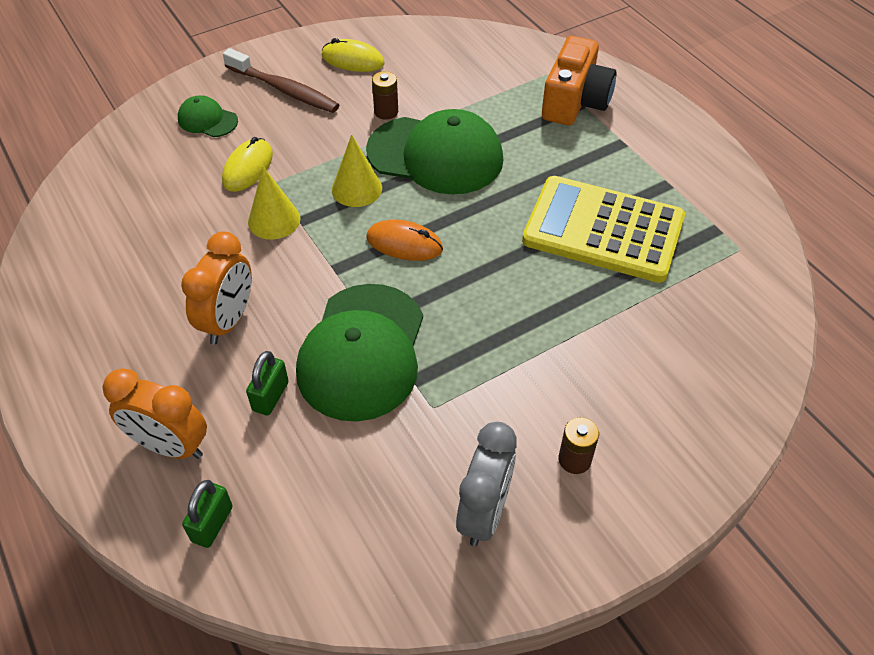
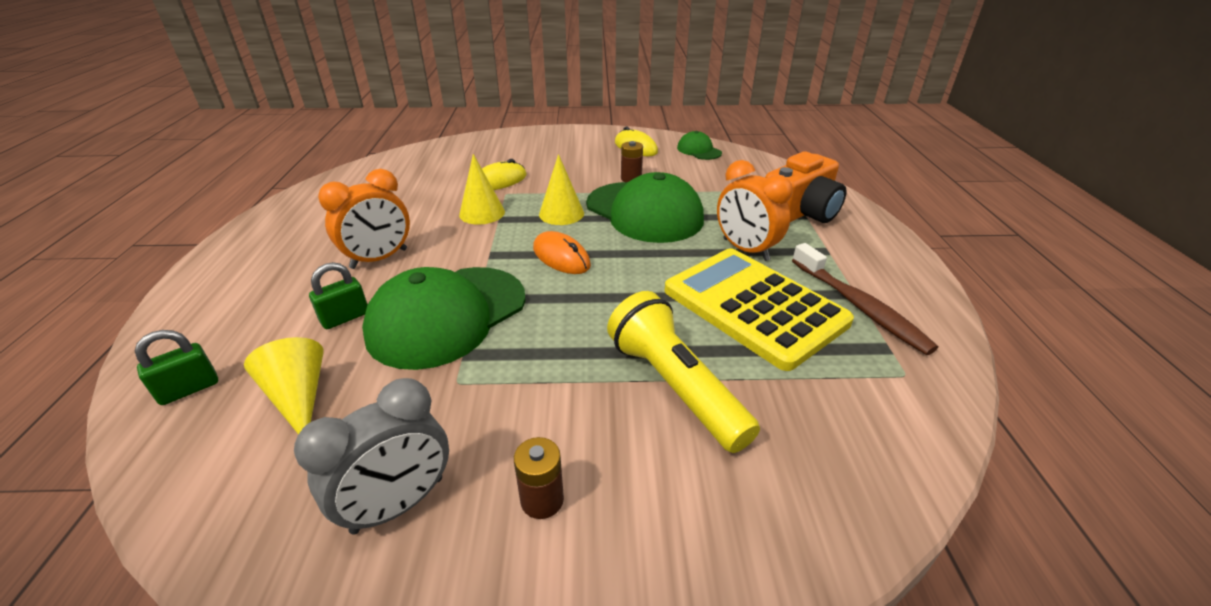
camera: 30 degrees right, 15 degrees down
(170, 446) = (239, 320): orange clock -> orange clock (745, 250)
(207, 120) = (503, 152): green cap -> green cap (699, 150)
(284, 90) = (570, 150): brown toothbrush -> brown toothbrush (859, 306)
(317, 482) = (298, 397): none -> yellow cone
(596, 331) = (675, 386): none -> yellow flashlight

